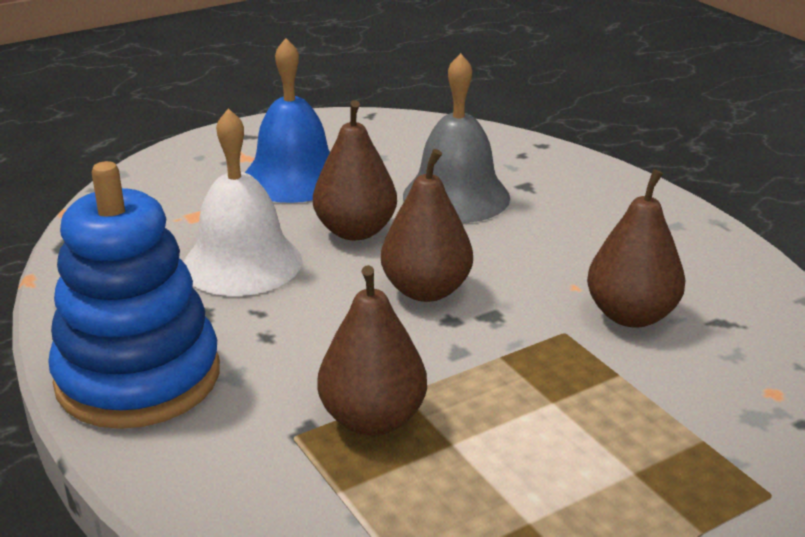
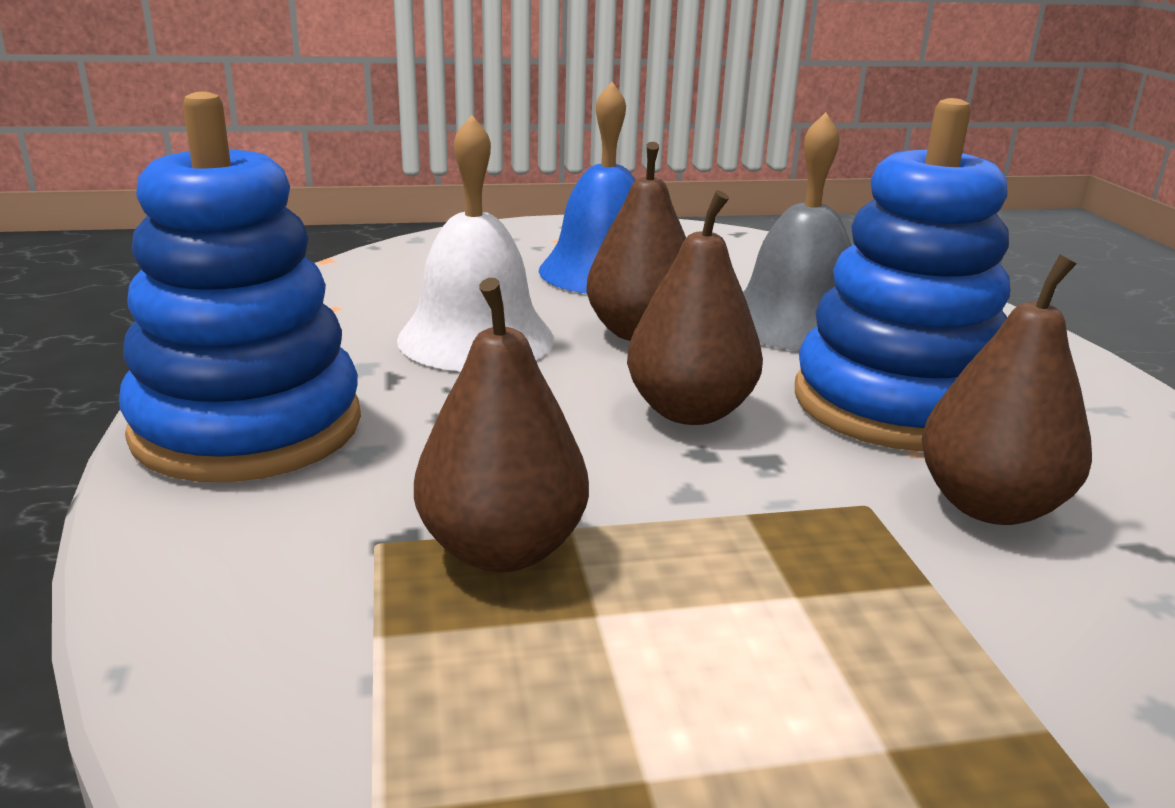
camera: 20 degrees right, 5 degrees down
(549, 252) = (895, 404): none -> blue stacking toy

